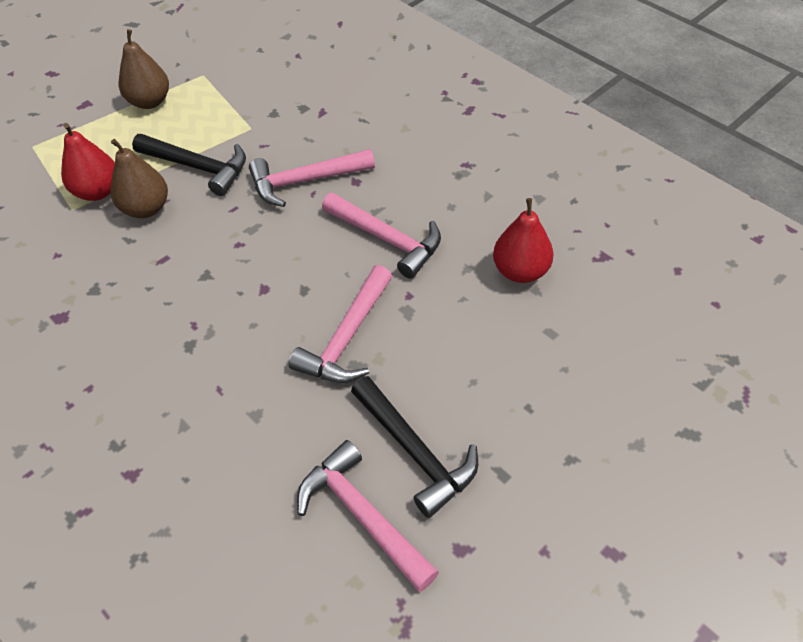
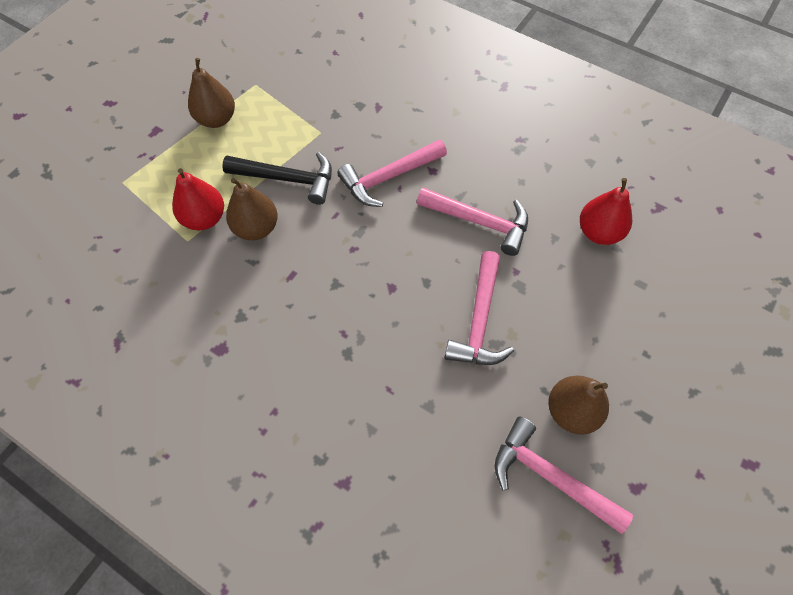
camera: 15 degrees left, 10 degrees up
(415, 451) = (571, 411): black hammer -> brown pear

